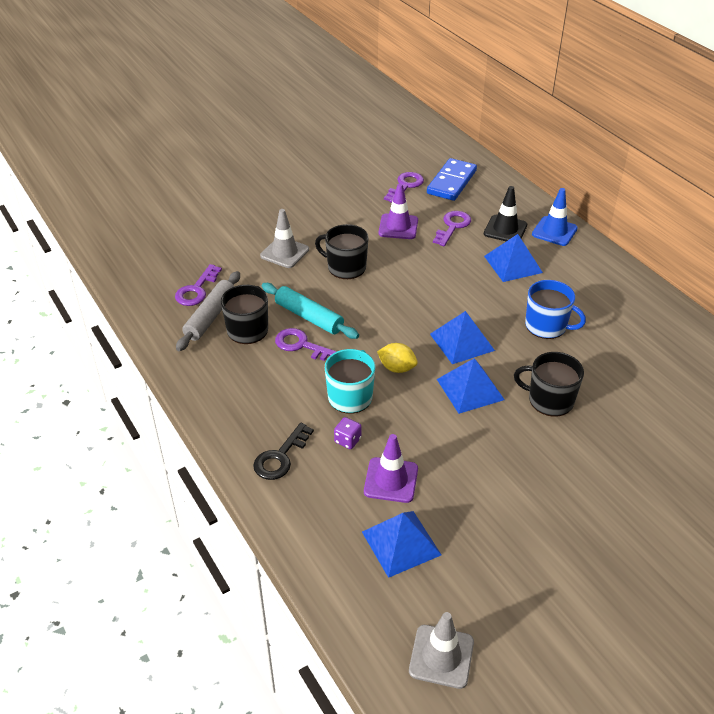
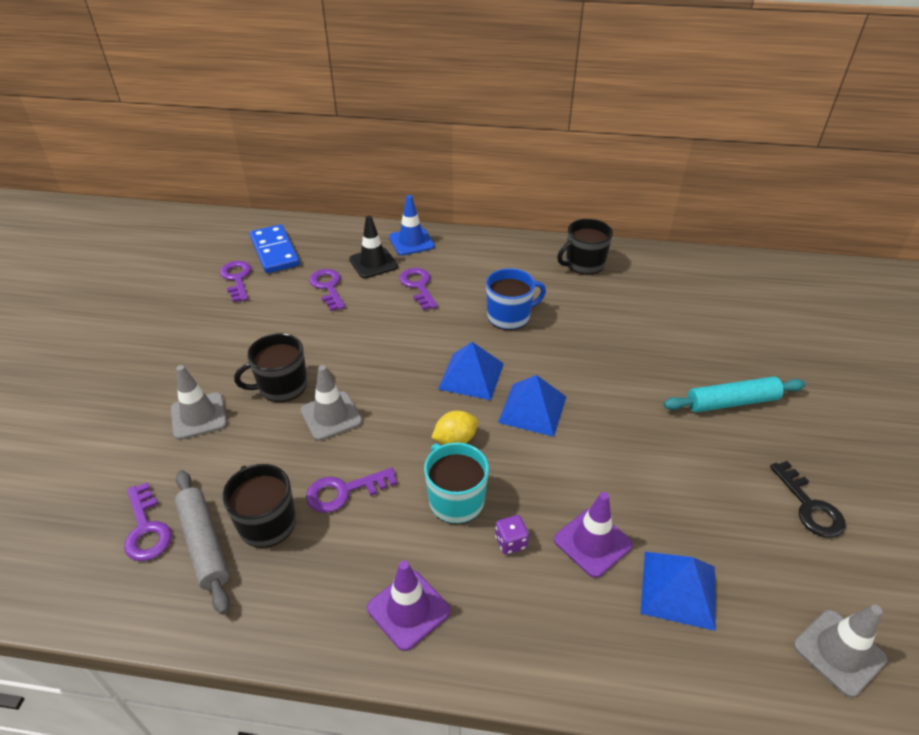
camera: 50 degrees left, 0 degrees up
(280, 457) = (480, 619): black key -> black key (809, 506)
(309, 317) = (312, 459): turquoise rolling pin -> turquoise rolling pin (731, 402)
(349, 303) = (331, 416): none -> grey traffic cone
(398, 227) = (280, 317): purple traffic cone -> purple traffic cone (408, 609)
(513, 264) = (418, 286): blue pyramid -> purple key
(549, 400) = (592, 371): black mug -> black mug (584, 264)

